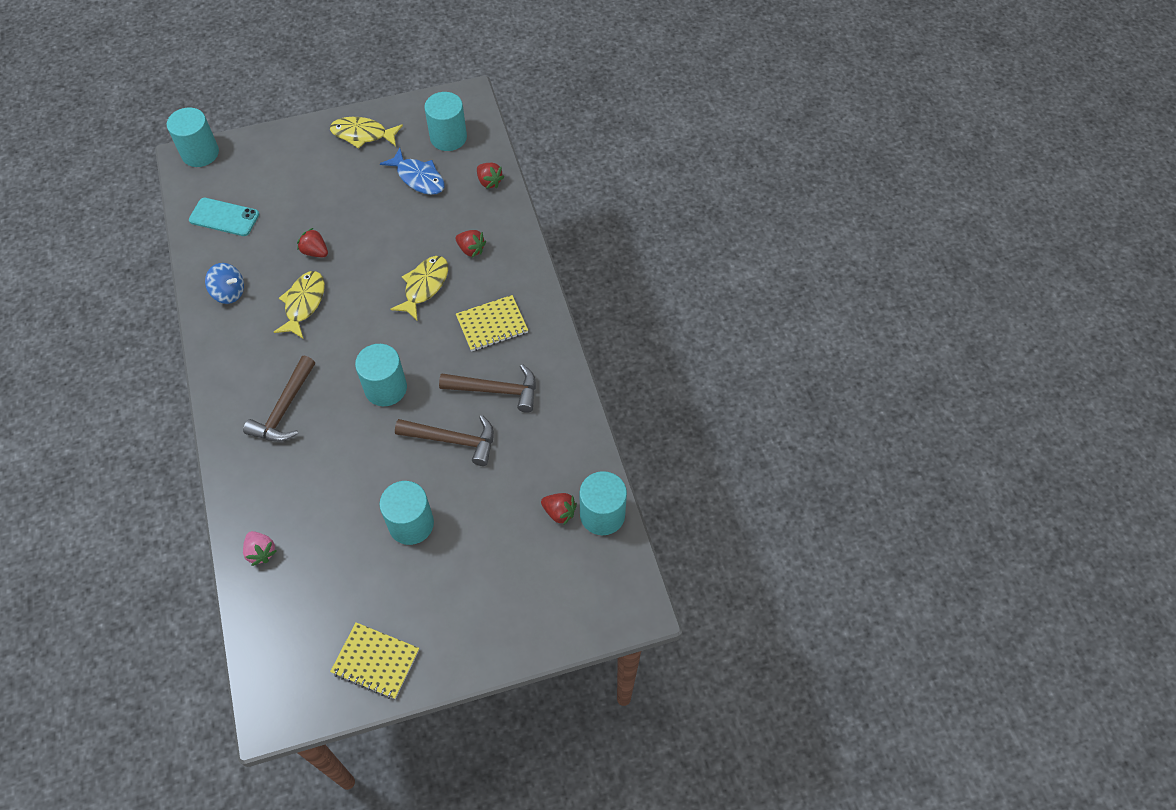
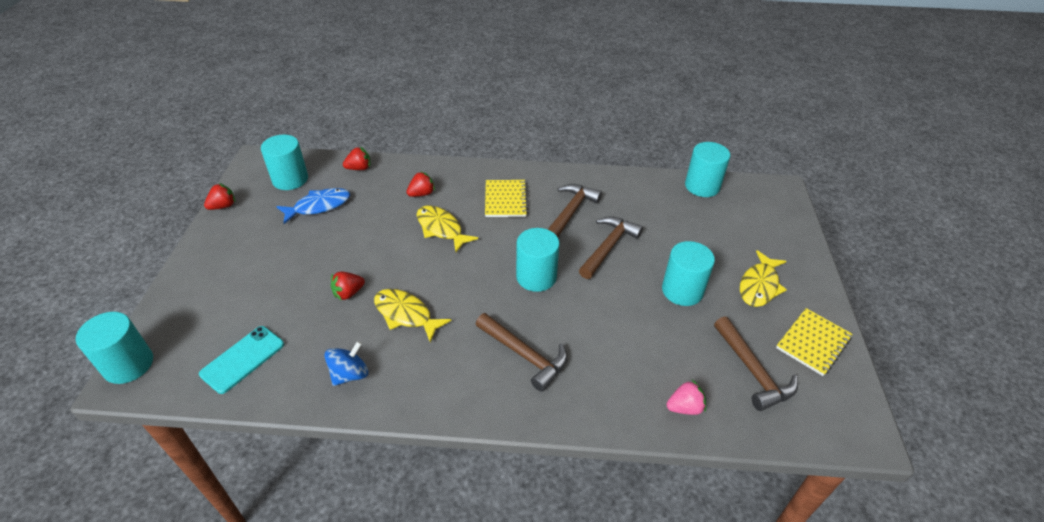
camera: 70 degrees left, 15 degrees down
(321, 606) = (752, 371): none -> brown hammer
(362, 134) = (234, 230): yellow fish -> yellow fish (759, 285)
(559, 512) = (694, 206): red strawberry -> red strawberry (223, 206)

